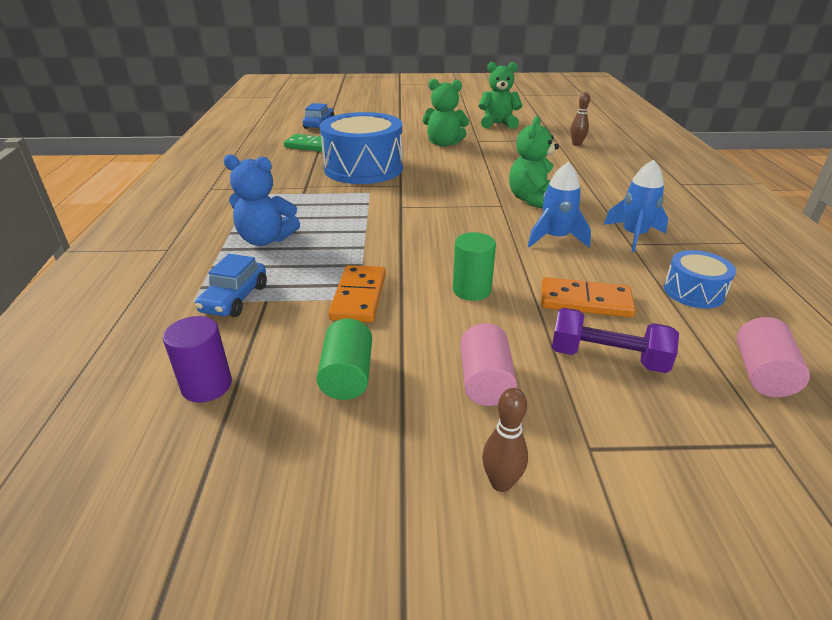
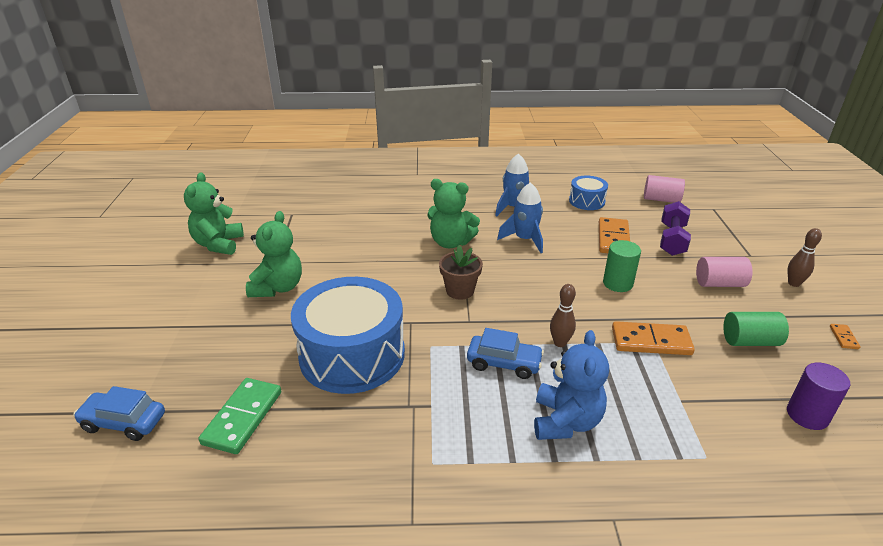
camera: 90 degrees left, 0 degrees up
(235, 299) = (689, 424): blue car -> blue car (504, 363)
(339, 493) = (843, 337): none -> orange domino
(447, 203) = (460, 290): none -> brown flower pot
(576, 144) = (310, 204): brown bowling pin -> brown bowling pin (560, 343)

